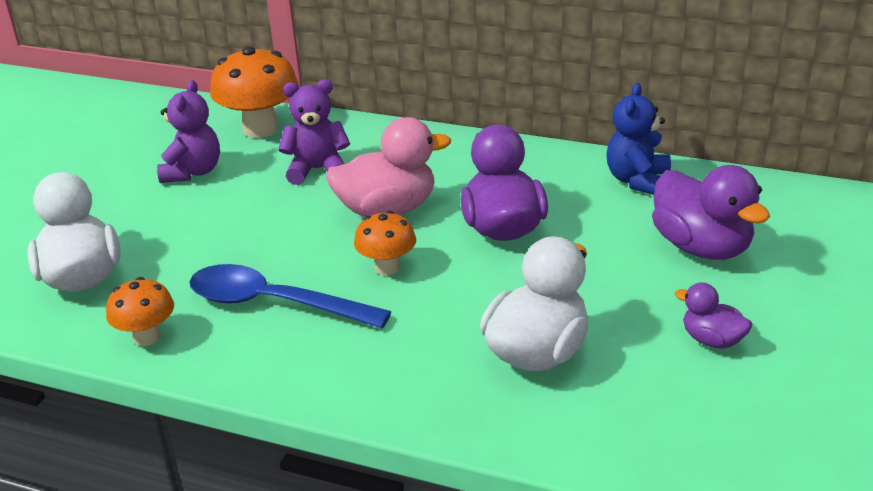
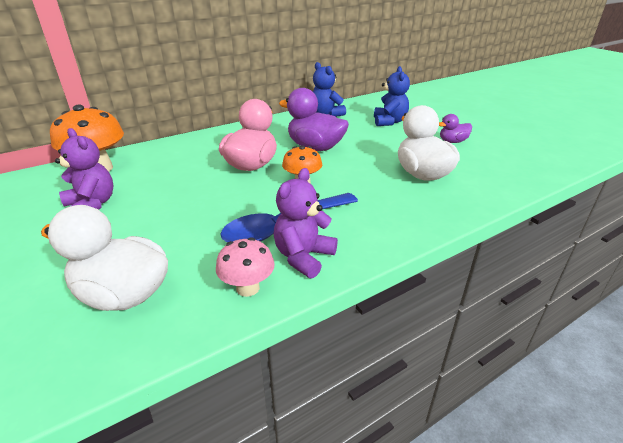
camera: 55 degrees left, 0 degrees up
(147, 337) = (248, 288): orange mushroom -> pink mushroom
(317, 170) = (177, 169): purple teddy bear -> purple teddy bear (303, 257)
(702, 247) = (389, 122): purple duck -> blue teddy bear

